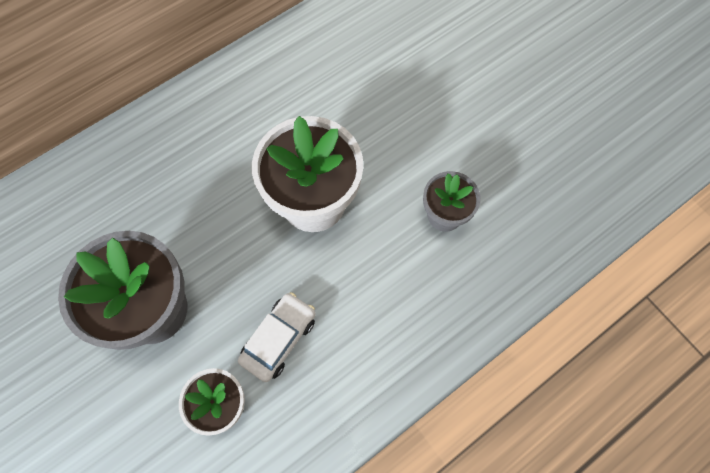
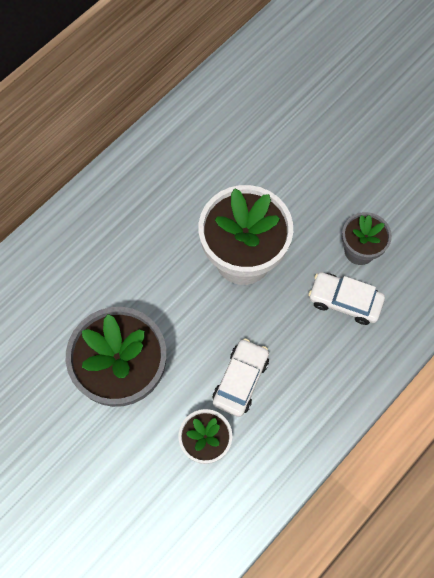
camera: 10 degrees left, 0 degrees up
(416, 269) = (344, 301): none -> white car

